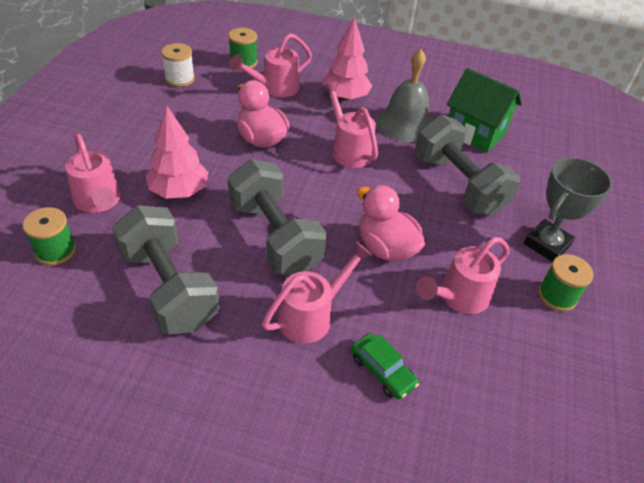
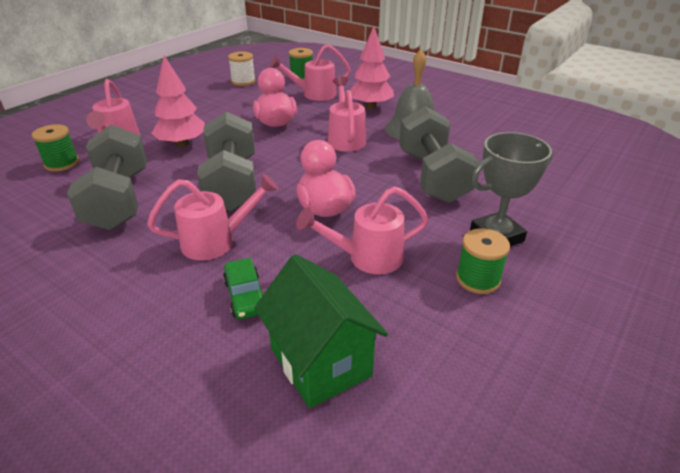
camera: 25 degrees right, 10 degrees down
(475, 133) = (478, 144): green house -> green house (320, 362)

